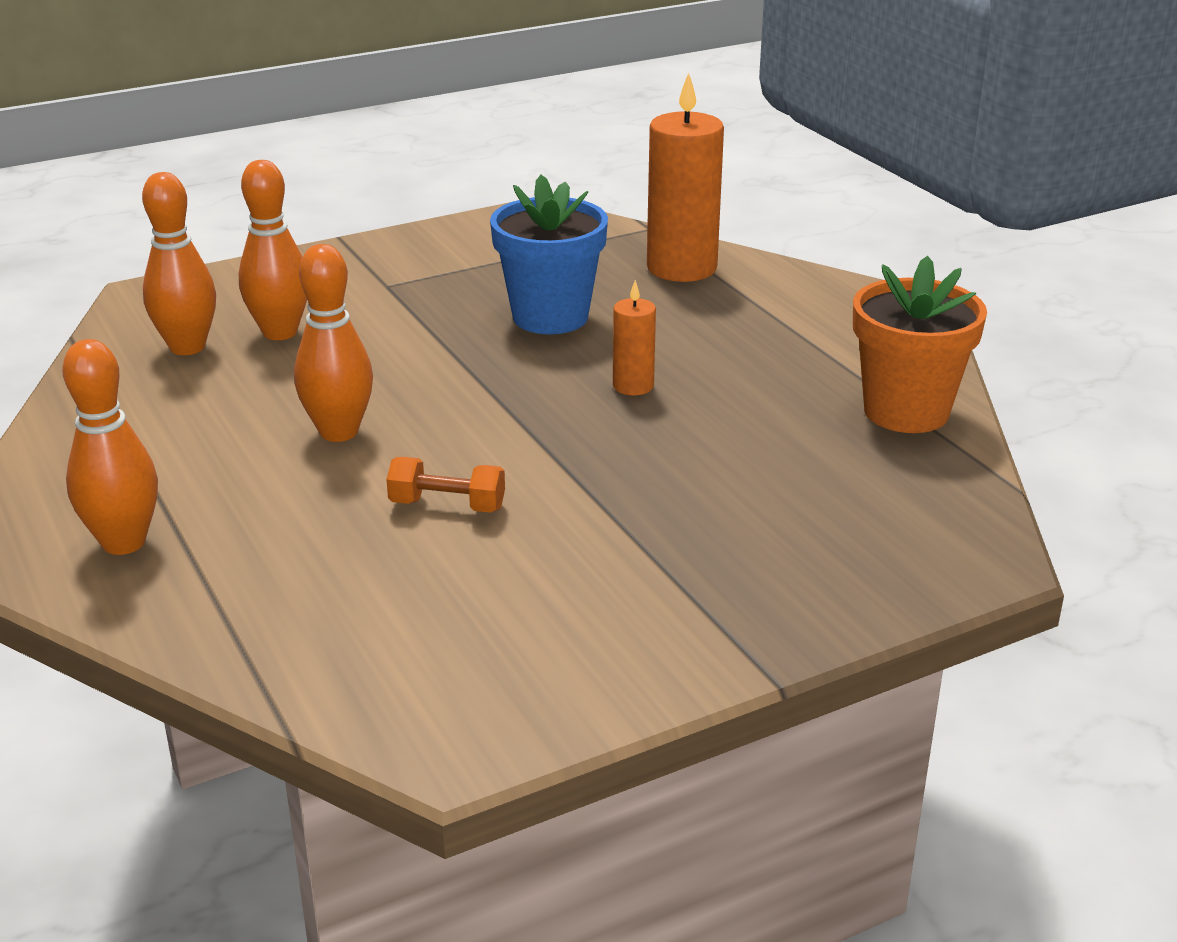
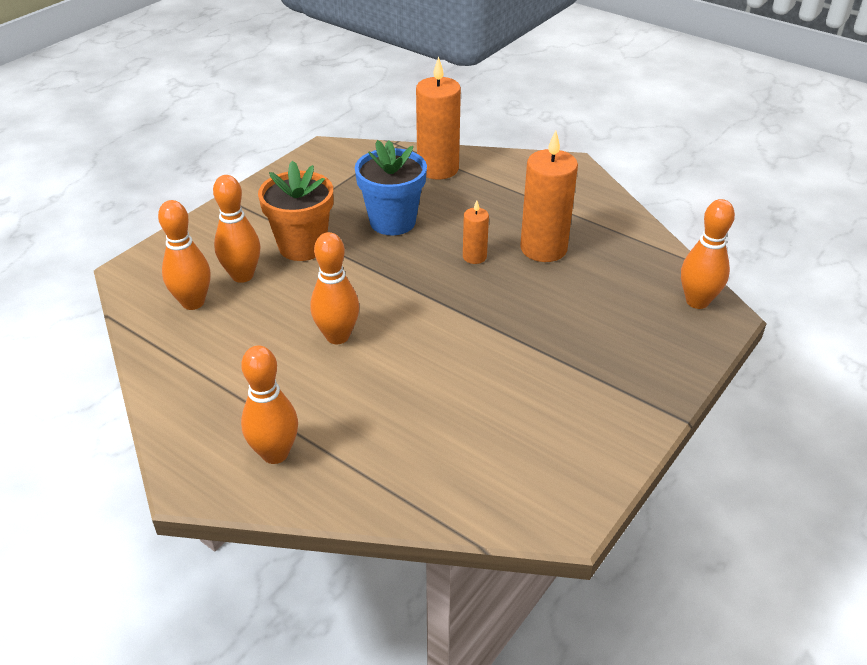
camera: 25 degrees left, 10 degrees up
(447, 506) = (439, 367): orange dumbbell -> none
(754, 400) = (543, 248): none -> orange candle
(906, 411) = (621, 234): orange flower pot -> orange flower pot (302, 246)
(955, 531) = (697, 301): none -> orange bowling pin

